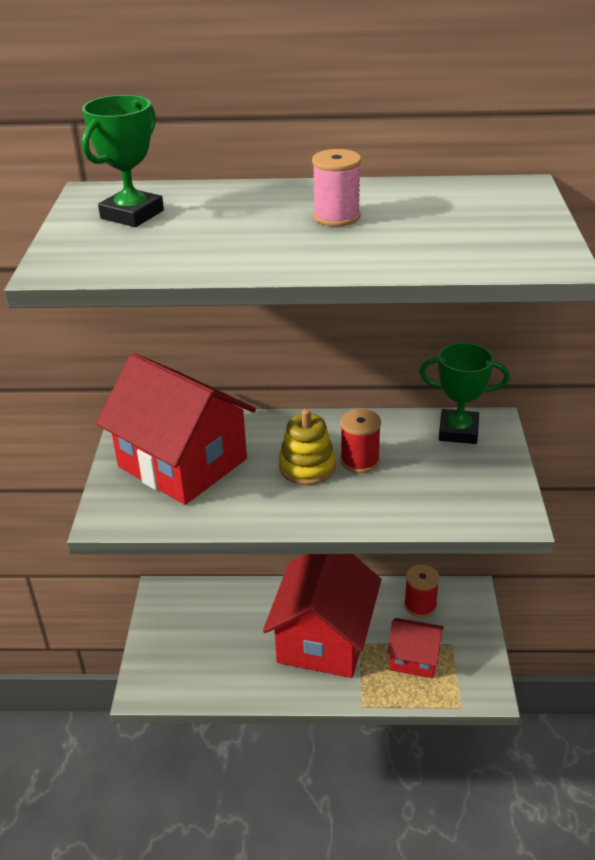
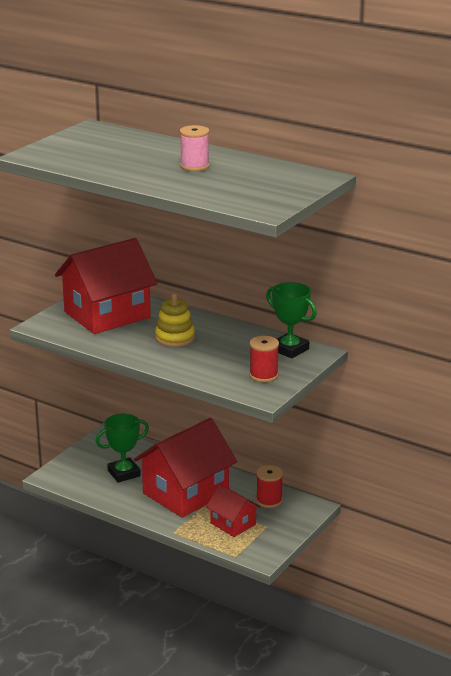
camera: 30 degrees right, 10 degrees down
(132, 214) = (96, 141): green trophy -> green trophy (124, 473)
(182, 463) = (107, 315): red house -> red house turned 75 degrees clockwise
(360, 461) = (209, 344): red spool -> red spool (263, 375)

